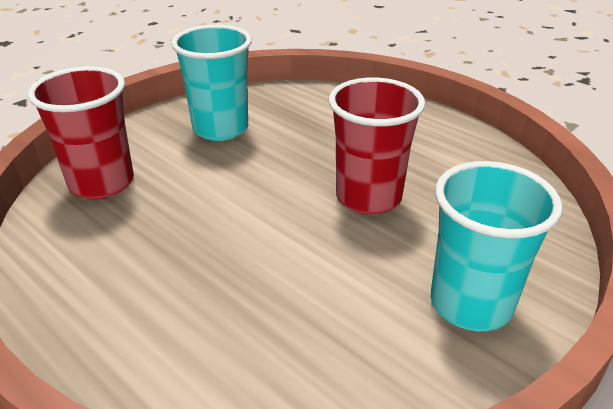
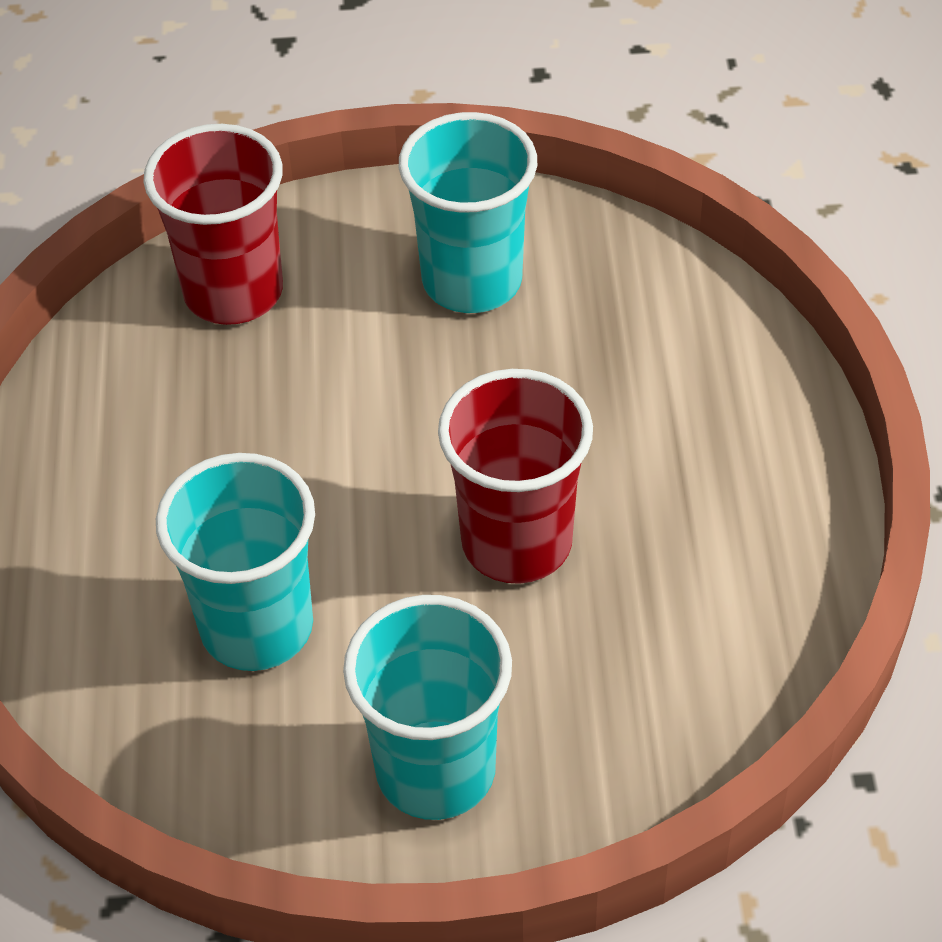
camera: 45 degrees right, 15 degrees up
(295, 305) = (257, 627): none -> turquoise cup

